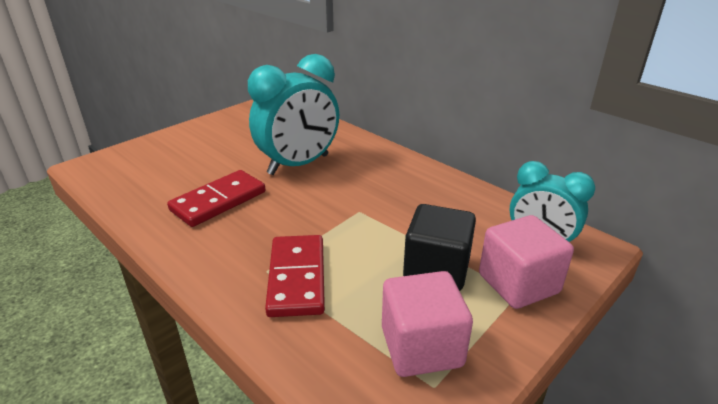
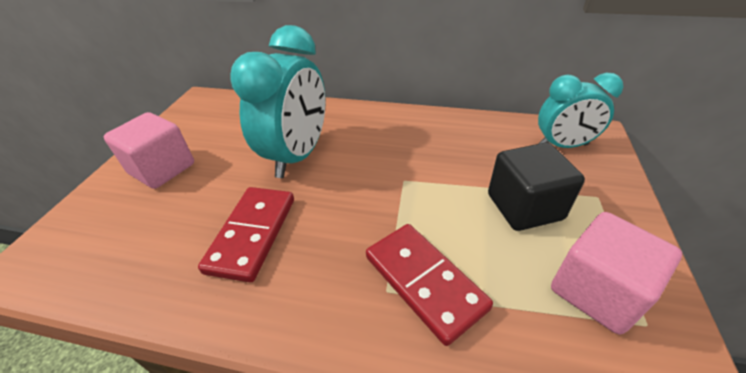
camera: 30 degrees left, 10 degrees up
(518, 284) = (590, 189): pink cube -> pink cube (162, 169)

